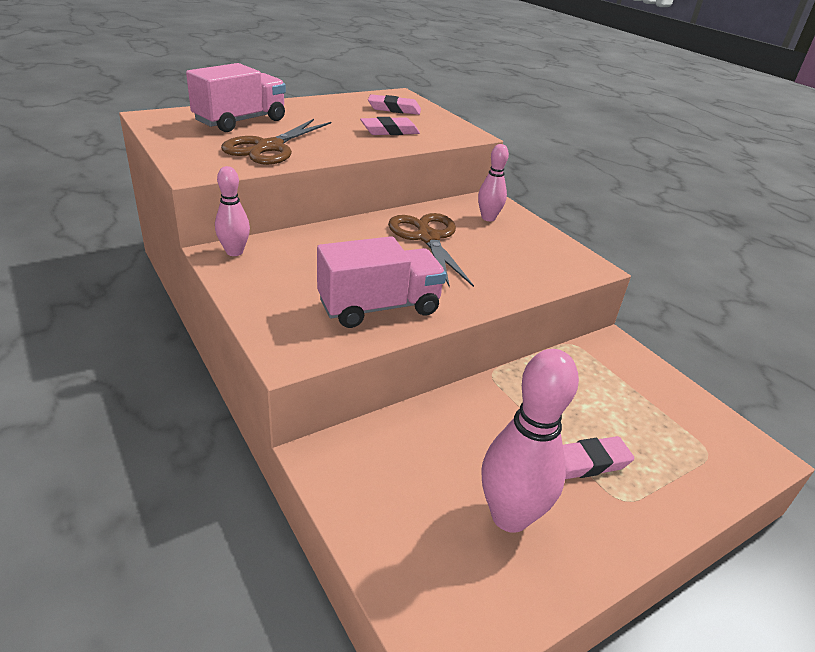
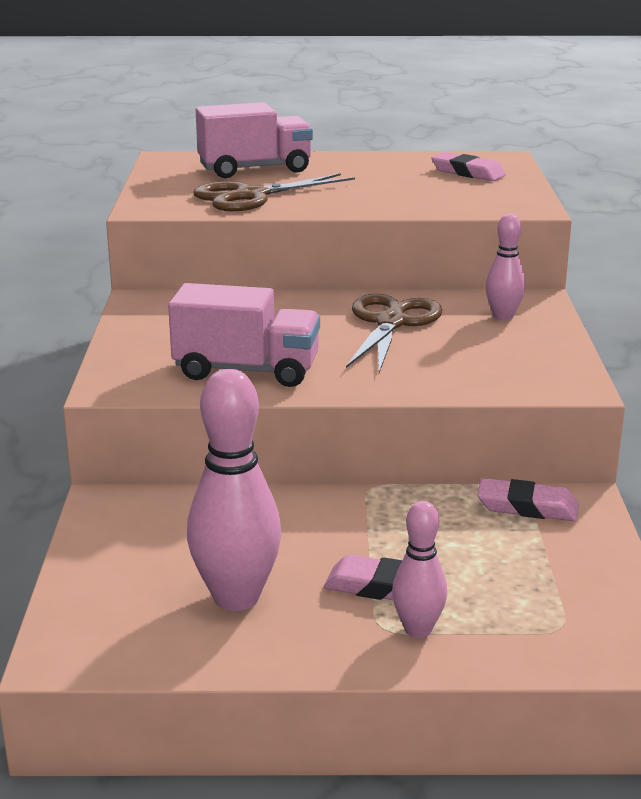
camera: 35 degrees right, 10 degrees down
(234, 252) = (157, 300): pink bowling pin -> pink bowling pin (418, 629)
(389, 131) = (422, 195): pink eraser -> pink eraser (527, 507)

